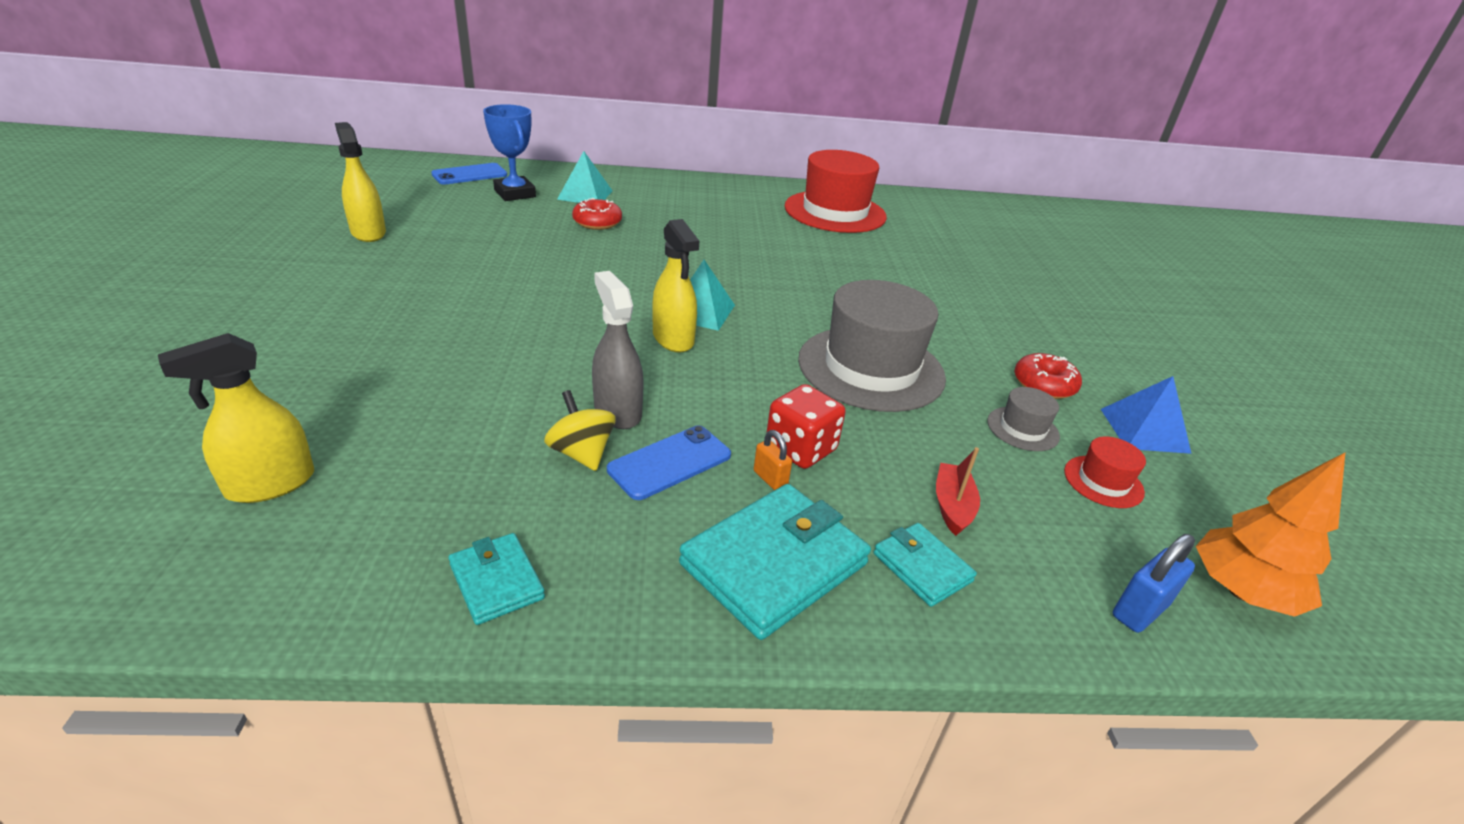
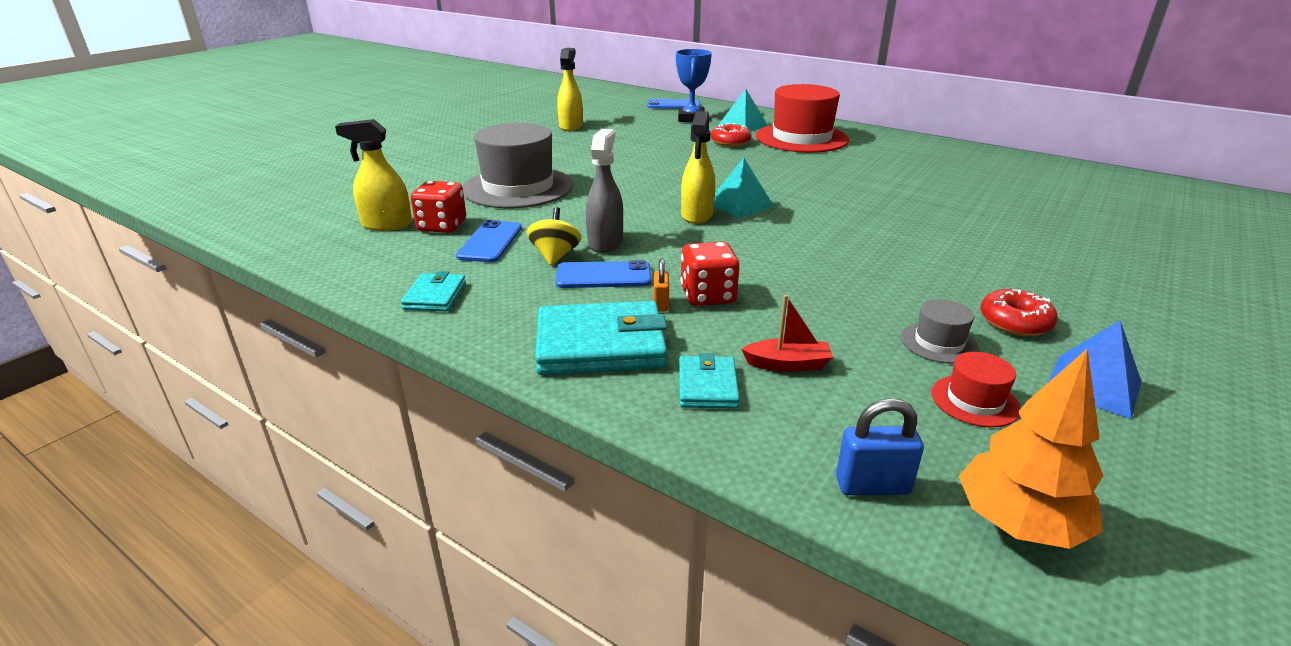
camera: 40 degrees right, 5 degrees down
(367, 457) = (442, 226): none -> red dice
(471, 460) = (490, 242): none -> blue phone
(835, 212) = (961, 166): red hat -> red hat (801, 138)
(871, 368) = (840, 268): grey hat -> grey hat (518, 187)
(952, 506) = (788, 364): red boat -> red boat turned 45 degrees clockwise

